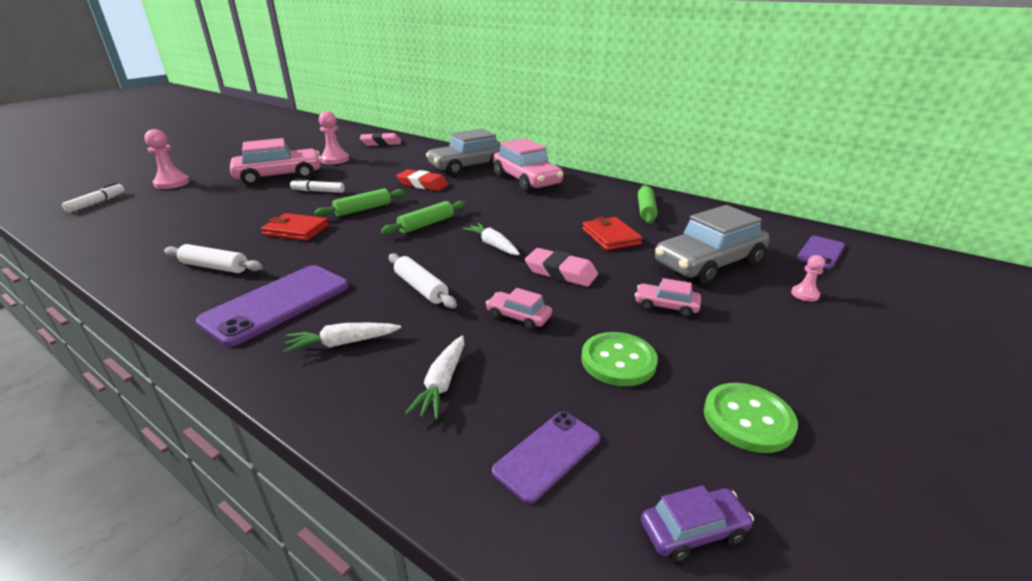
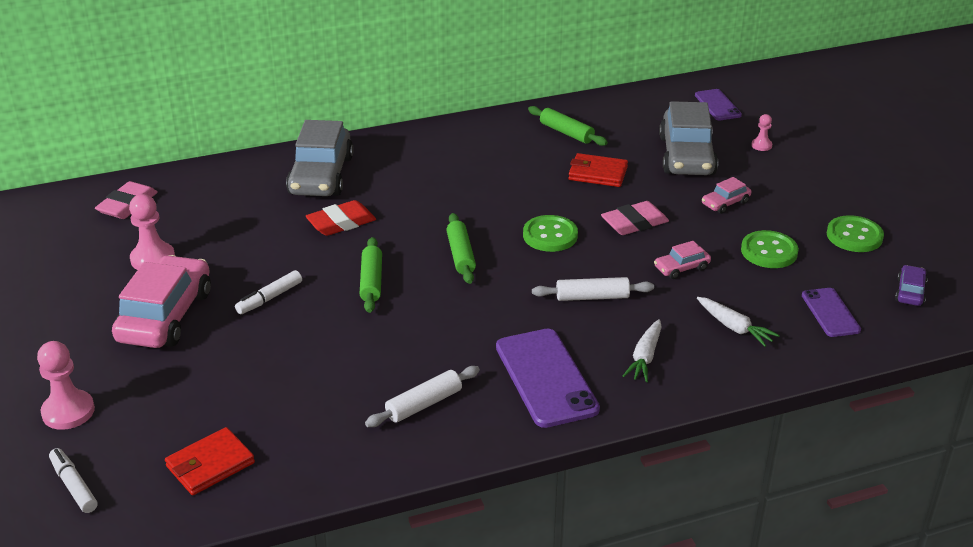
camera: 55 degrees left, 5 degrees up
(296, 230) = (381, 337): red wallet -> red wallet (210, 464)
(493, 245) = (550, 235): white carrot -> green button
(526, 180) = (414, 158): pink car -> none

